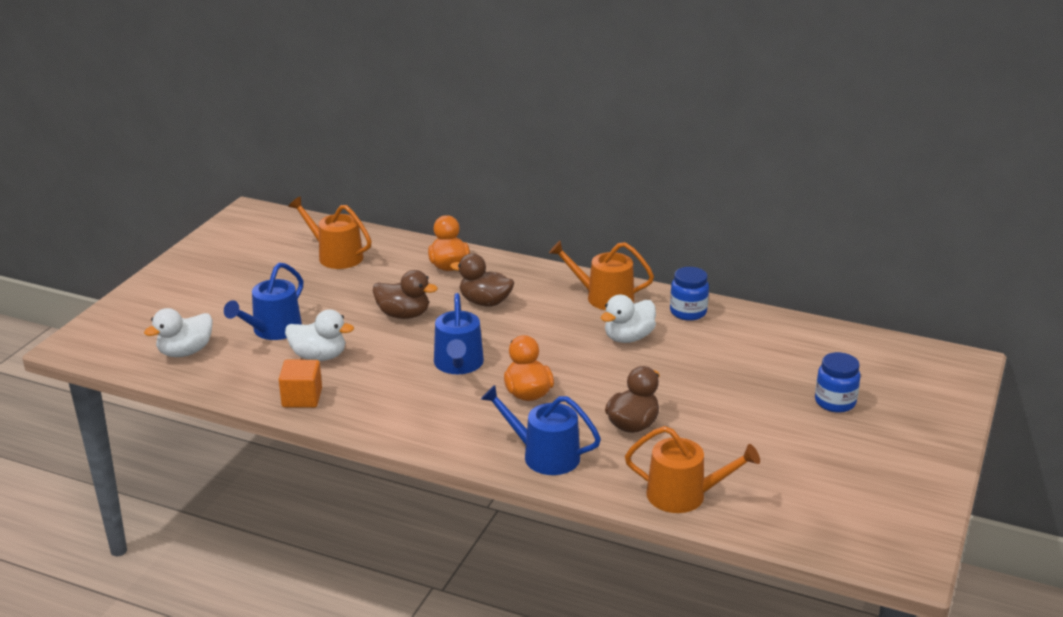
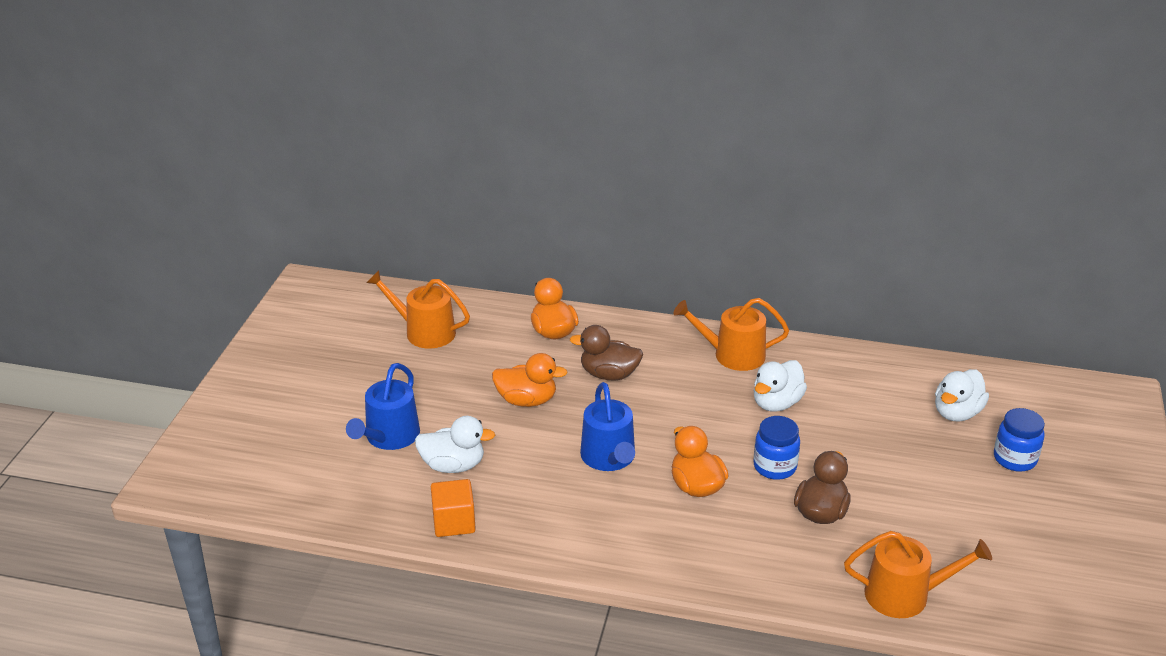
camera: 10 degrees left, 5 degrees up
(185, 352) = (300, 477): white duck -> white duck (957, 413)
(403, 315) = (527, 400): brown duck -> orange duck
(544, 455) = (743, 563): blue watering can -> none
(688, 312) = (826, 364): blue jar -> blue jar (774, 467)

